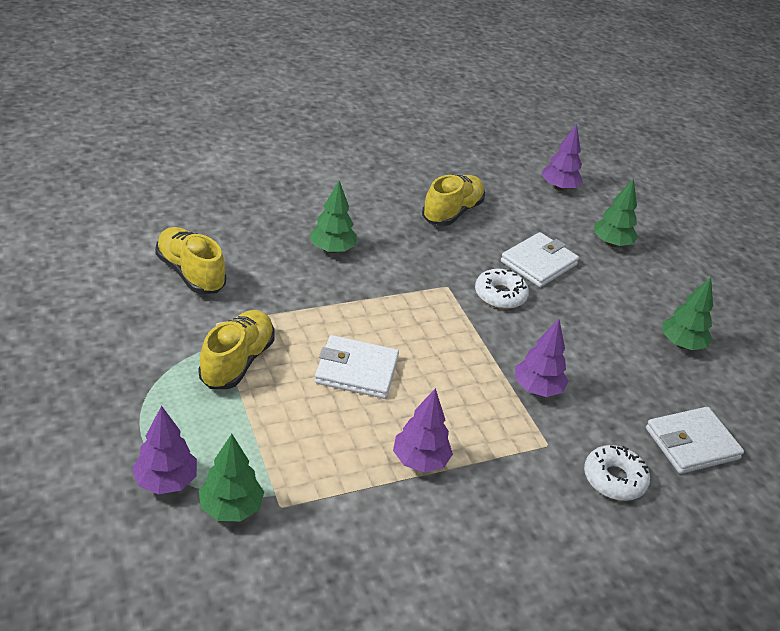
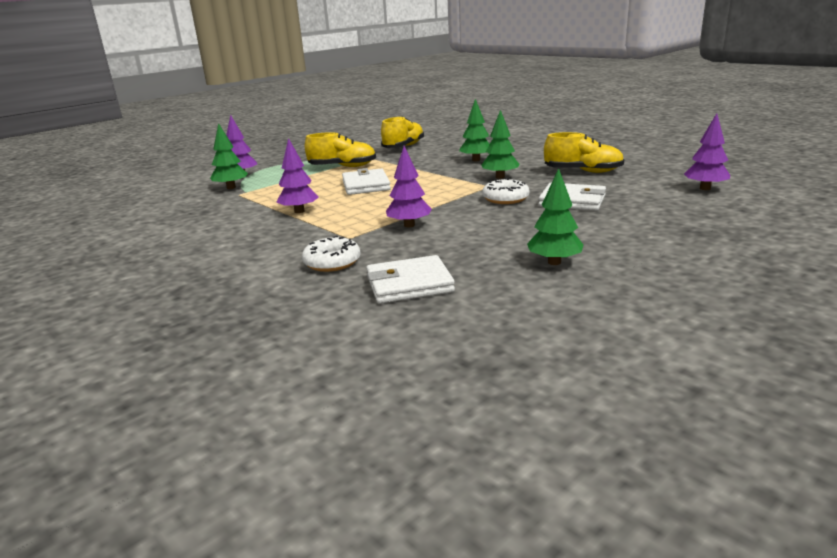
camera: 75 degrees right, 15 degrees down
(611, 243) = (662, 216): green tree -> green tree (500, 177)
(691, 443) = (409, 284): white wallet -> white wallet turned 60 degrees counterclockwise

